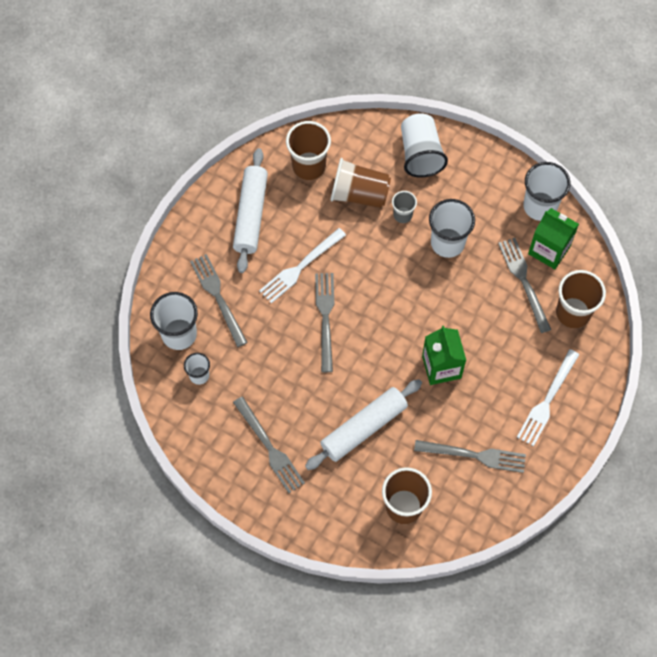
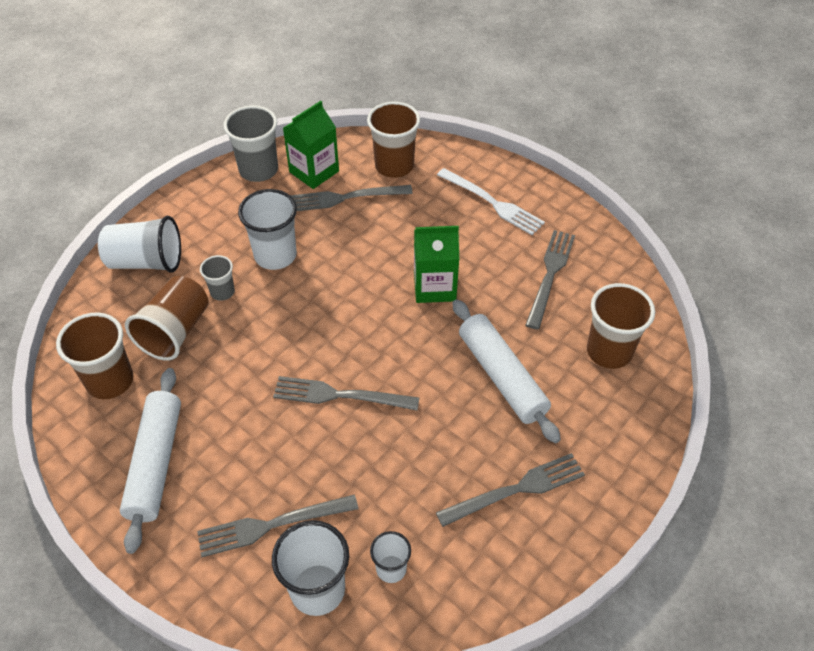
camera: 80 degrees left, 15 degrees down
(250, 215) = (155, 463): white rolling pin -> white rolling pin turned 75 degrees clockwise
(299, 268) = (259, 414): white fork -> none
(540, 206) = (258, 170): white cup -> grey cup

